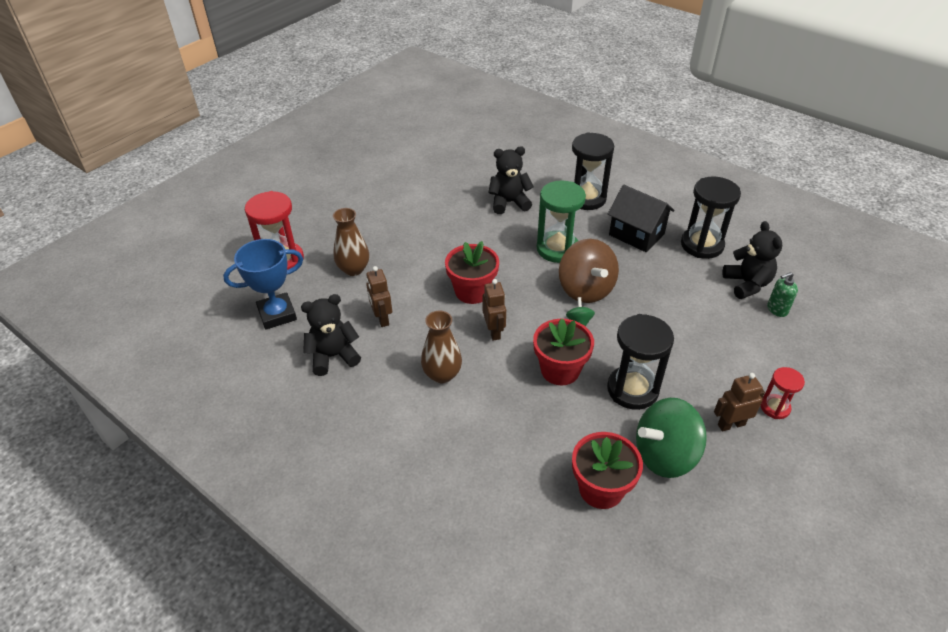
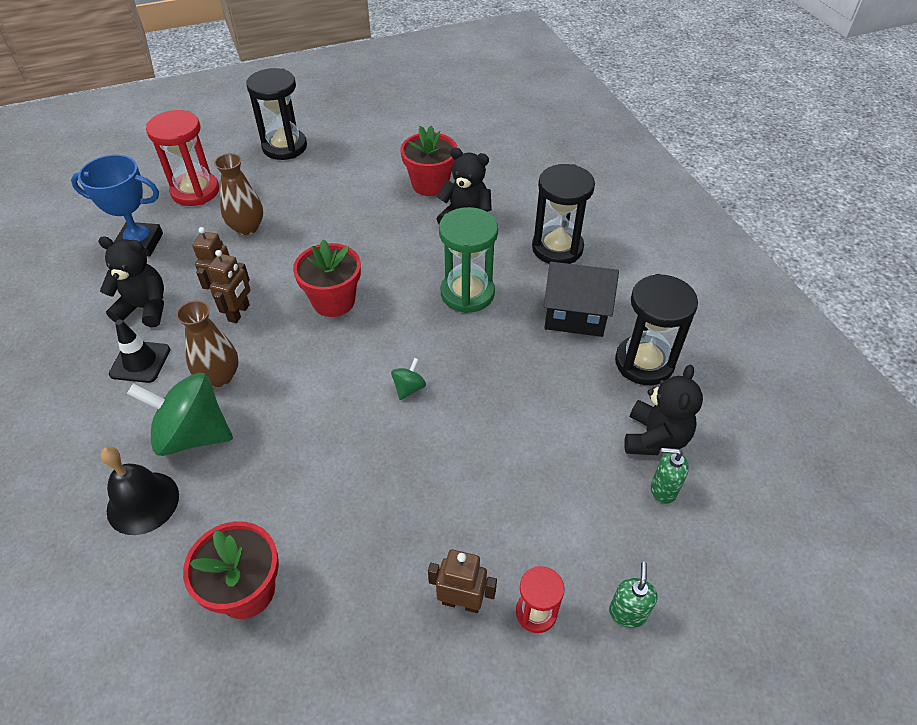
camera: 30 degrees right, 5 degrees up
(371, 393) = (140, 362): none -> black traffic cone
(475, 477) = (143, 502): none -> black bell
(494, 331) = (312, 355): brown robot -> brown robot (239, 313)
(560, 370) = (336, 432): red flower pot -> red flower pot (430, 184)
(585, 289) = (453, 354): brown spinning top -> none
(632, 389) = (390, 496): black hourglass -> black hourglass (284, 147)
(636, 234) = (575, 315): black house -> black house turned 60 degrees counterclockwise
(665, 455) = (350, 593): green spinning top -> green spinning top (193, 435)
(819, 382) = (627, 613): none -> green soap dispenser

